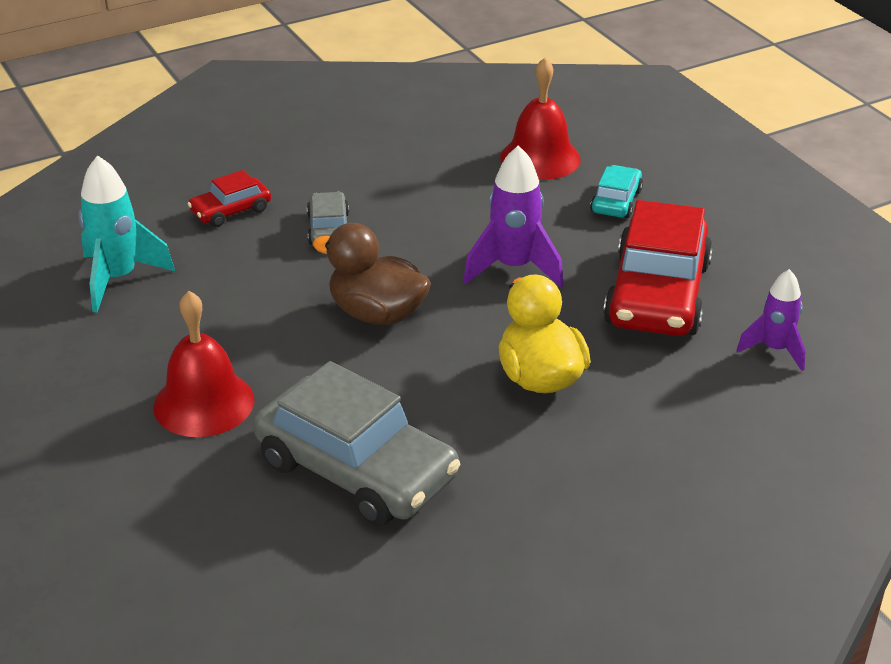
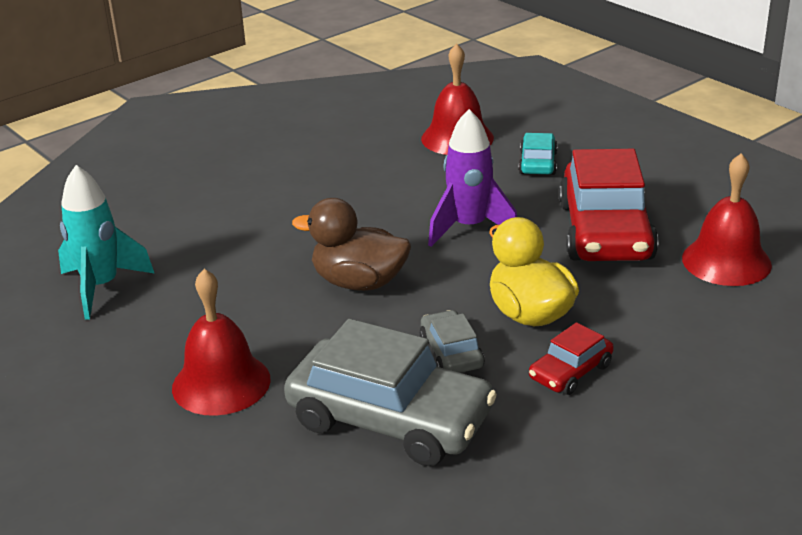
camera: 10 degrees left, 5 degrees down
(231, 211) = (191, 216): red car -> red car (570, 372)
(329, 229) = (288, 218): grey car -> grey car (451, 353)
(774, 349) = (726, 261): purple rocket -> red bell

